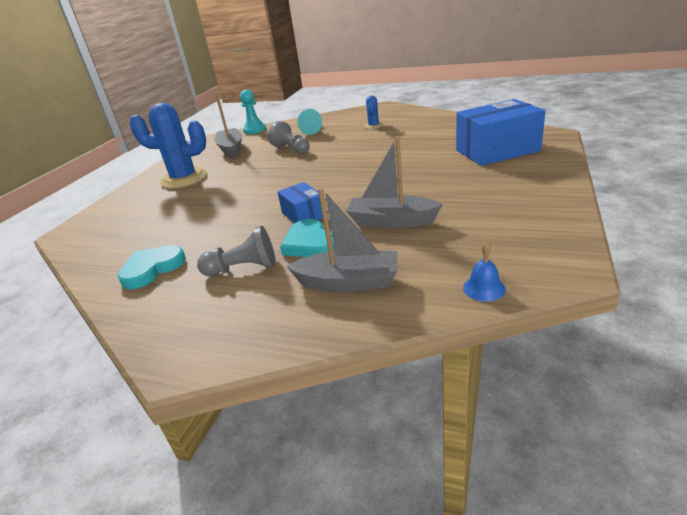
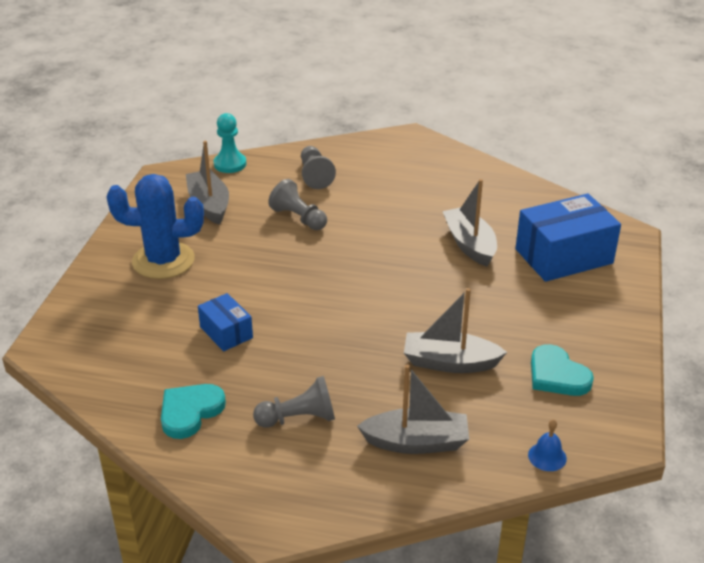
camera: 10 degrees left, 5 degrees up
(303, 215) = (346, 343): blue box -> blue box (226, 332)
(310, 129) = (315, 176): turquoise pawn -> grey pawn
(310, 243) = (364, 388): turquoise heart -> turquoise heart (557, 375)
(373, 126) = (404, 182): blue cactus -> none
(419, 151) = (470, 244): none -> grey boat

